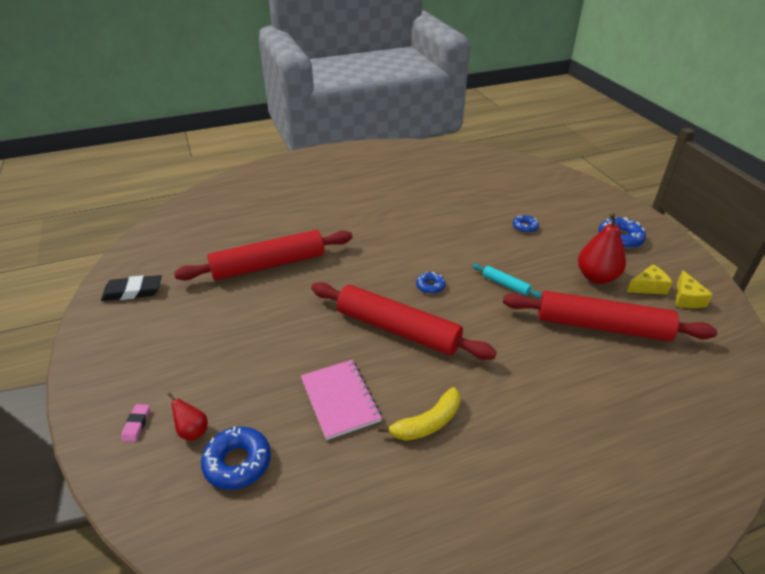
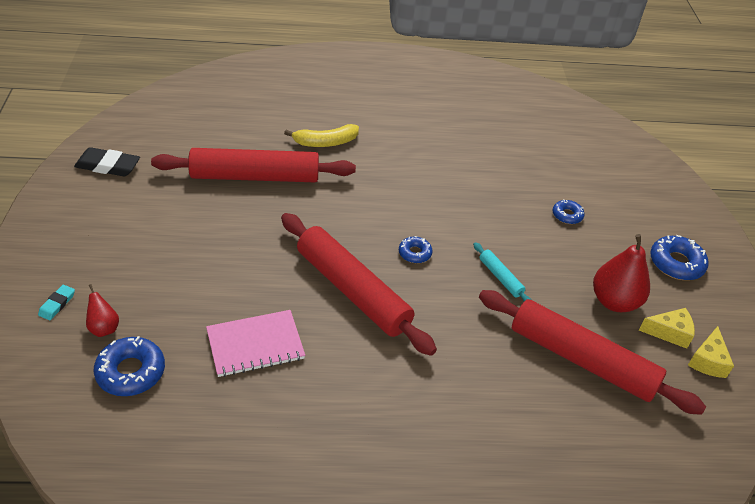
camera: 15 degrees right, 5 degrees up
(136, 424) = (57, 304): pink eraser -> turquoise eraser
(340, 400) = (255, 345): pink notebook -> pink notebook turned 75 degrees clockwise
(427, 423) = (329, 397): yellow banana -> yellow banana (325, 142)

